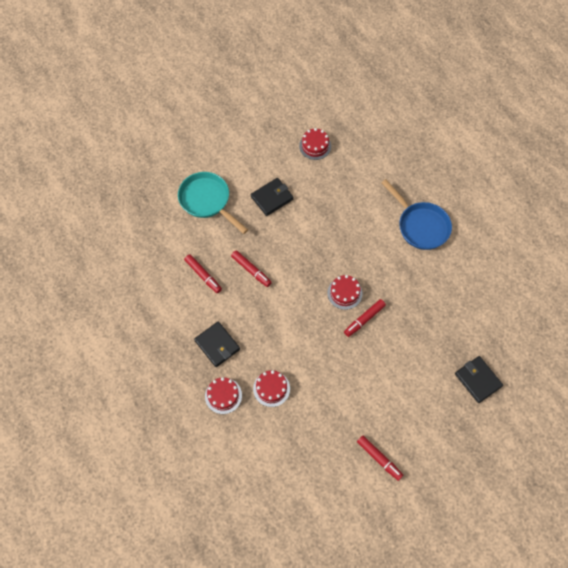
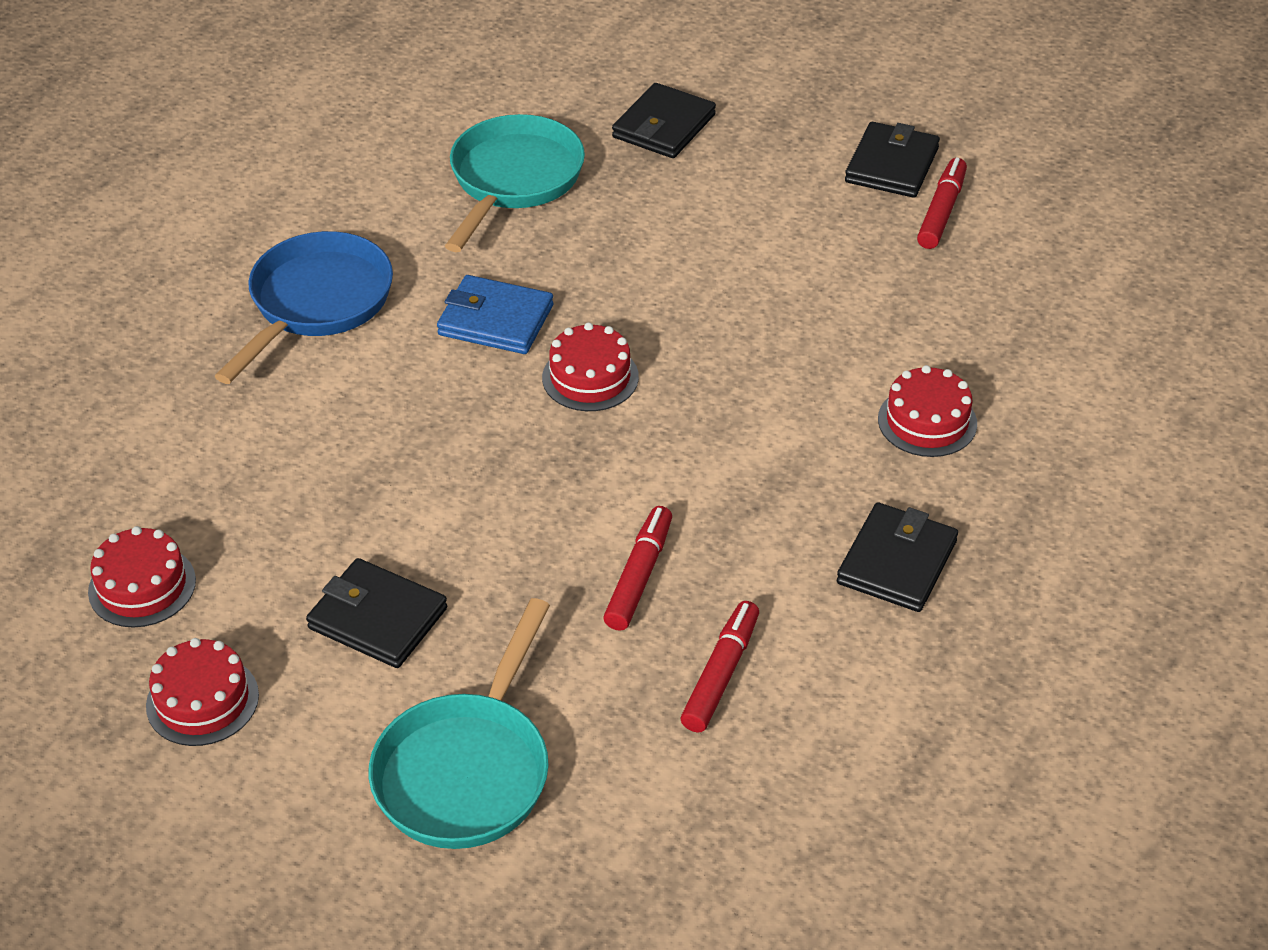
camera: 115 degrees left, 20 degrees down
(223, 395) = (1013, 499): red cake -> red cake (202, 700)
(364, 319) = (639, 324): red marker -> none
(387, 276) = (495, 320): none -> blue wallet
(416, 456) = (892, 165): none -> black wallet
(464, 312) = (513, 180): none -> turquoise pan

